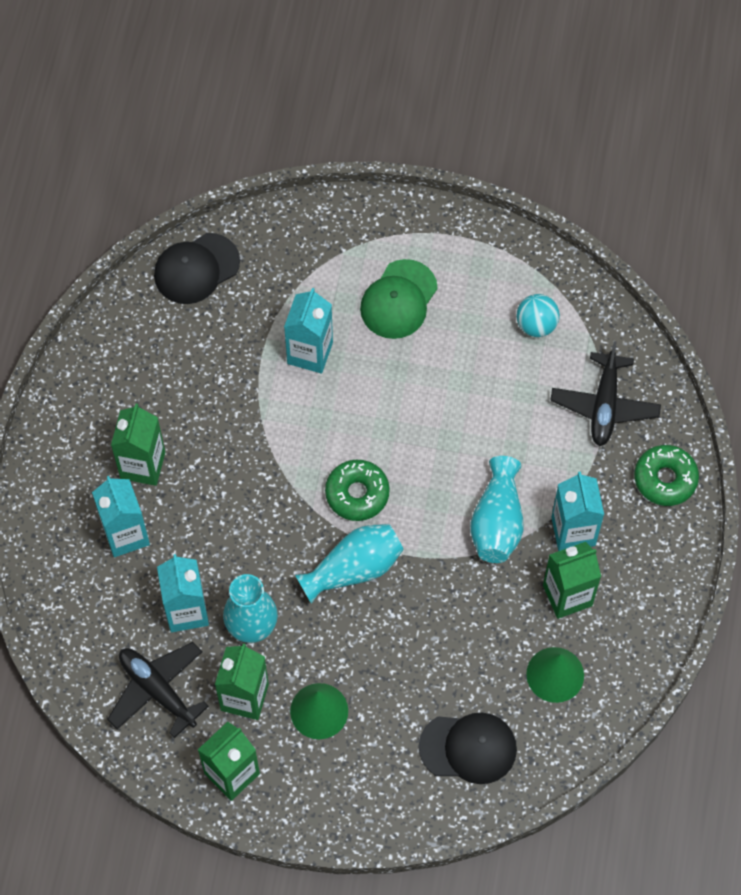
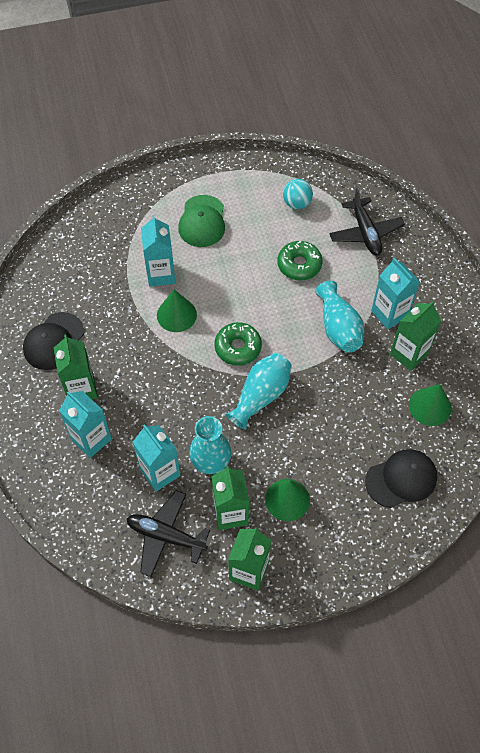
camera: 25 degrees left, 5 degrees down
(196, 269) = (59, 253): black cap -> black cap (53, 341)
(303, 417) = (176, 315): none -> green cone
(665, 479) = (427, 260): green donut -> green donut (299, 265)

